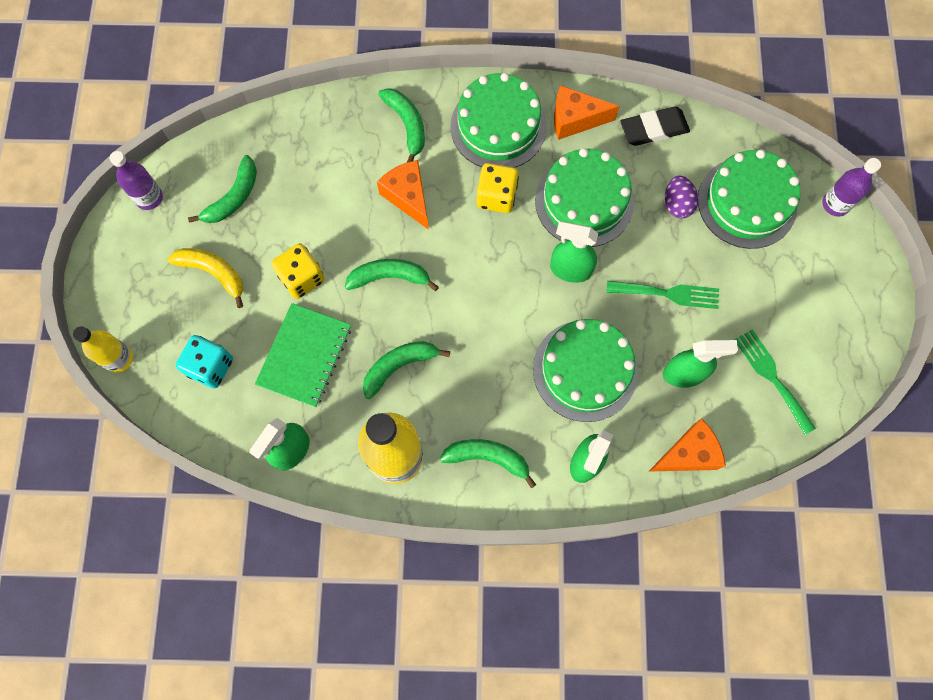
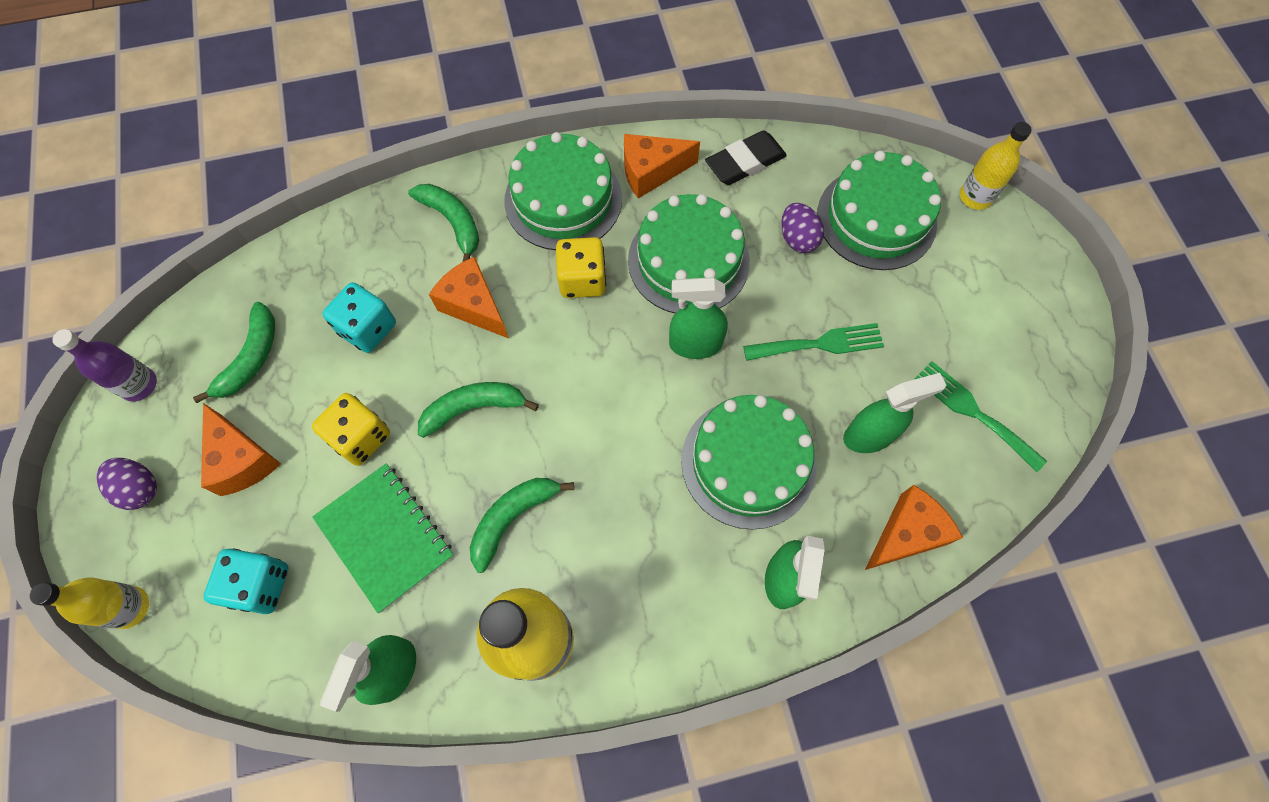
camera: 15 degrees left, 5 degrees down
(138, 276) = (140, 488): none -> purple egg
(213, 273) = (242, 459): yellow banana -> orange cheese
(304, 356) = (385, 537): green notebook -> green notebook turned 45 degrees counterclockwise
(324, 195) = (368, 329): none -> turquoise dice
(488, 458) = (657, 608): green banana -> none
(835, 204) = (975, 197): purple bottle -> yellow bottle

